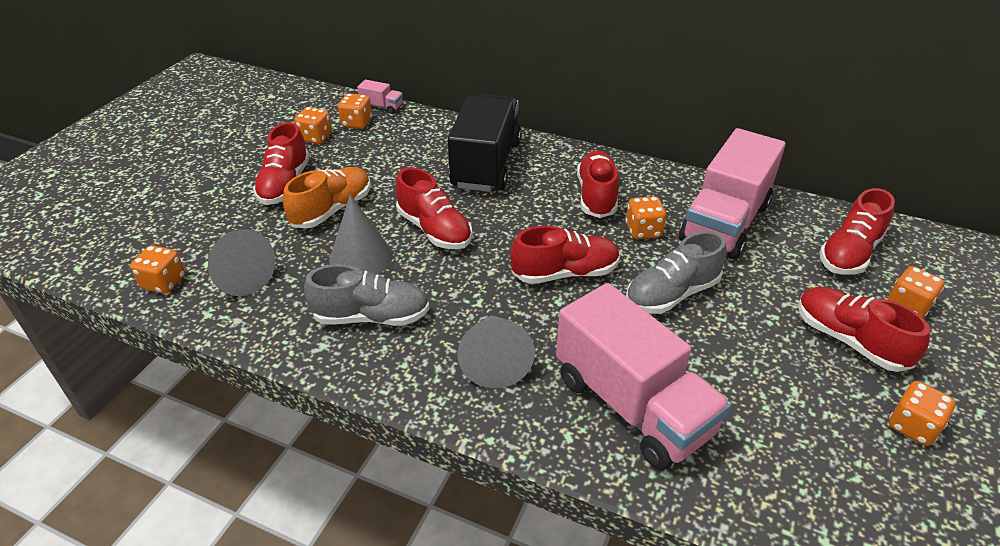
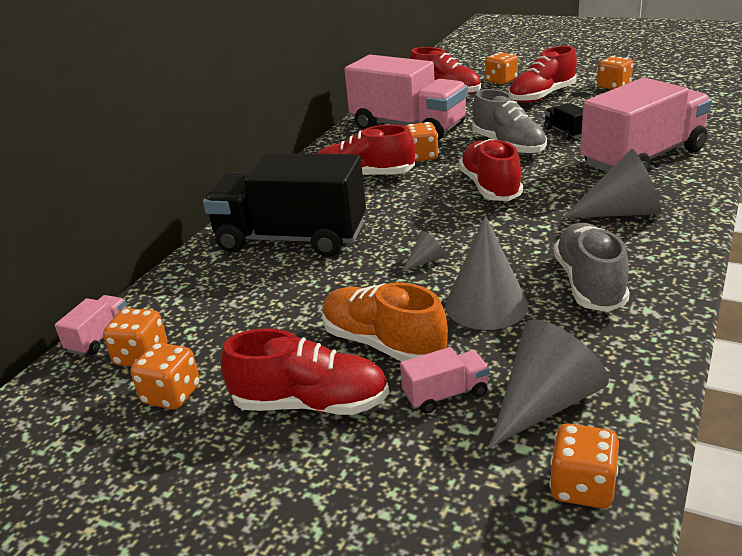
camera: 85 degrees left, 10 degrees down
(269, 235) = (446, 394): none -> pink truck
(434, 230) = (426, 261): red shoe -> grey cone
(716, 347) = (565, 132): none -> black truck

